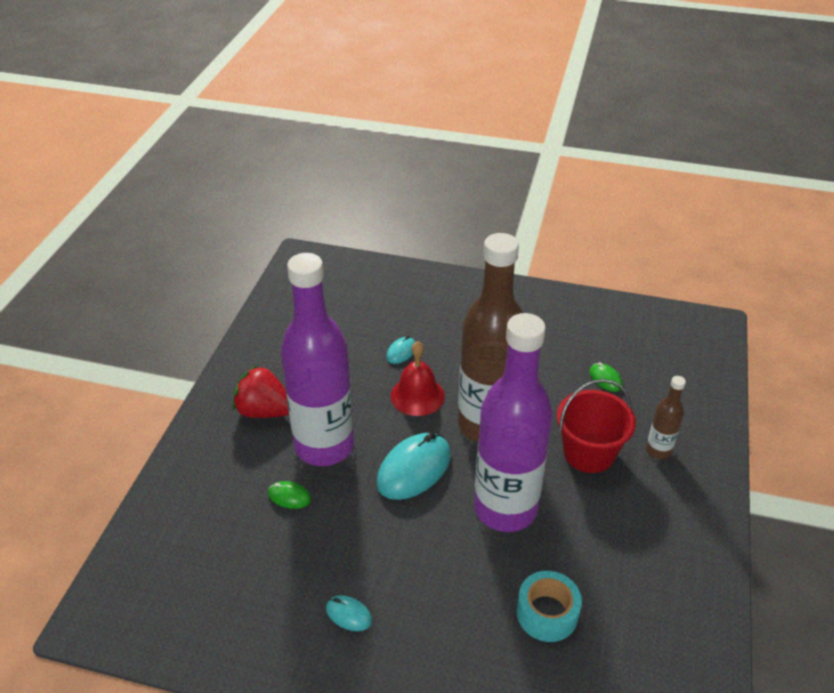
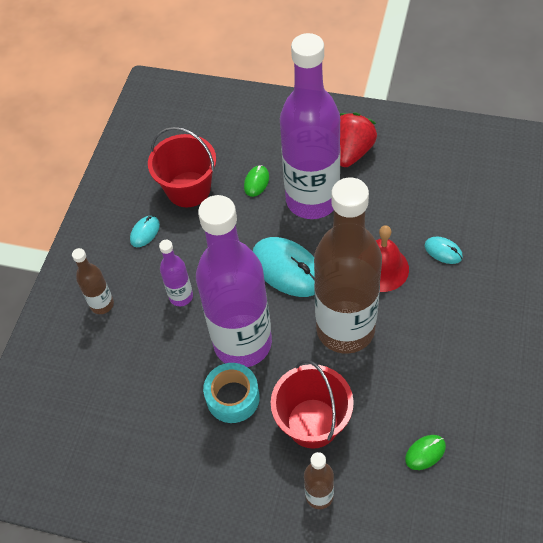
camera: 95 degrees right, 15 degrees up
(287, 567) = (188, 189): none -> red bucket
(446, 569) = (181, 296): none -> purple bottle
(455, 658) = (102, 304): none -> brown bottle
(547, 613) = (134, 371): turquoise tape -> turquoise tape (233, 397)

